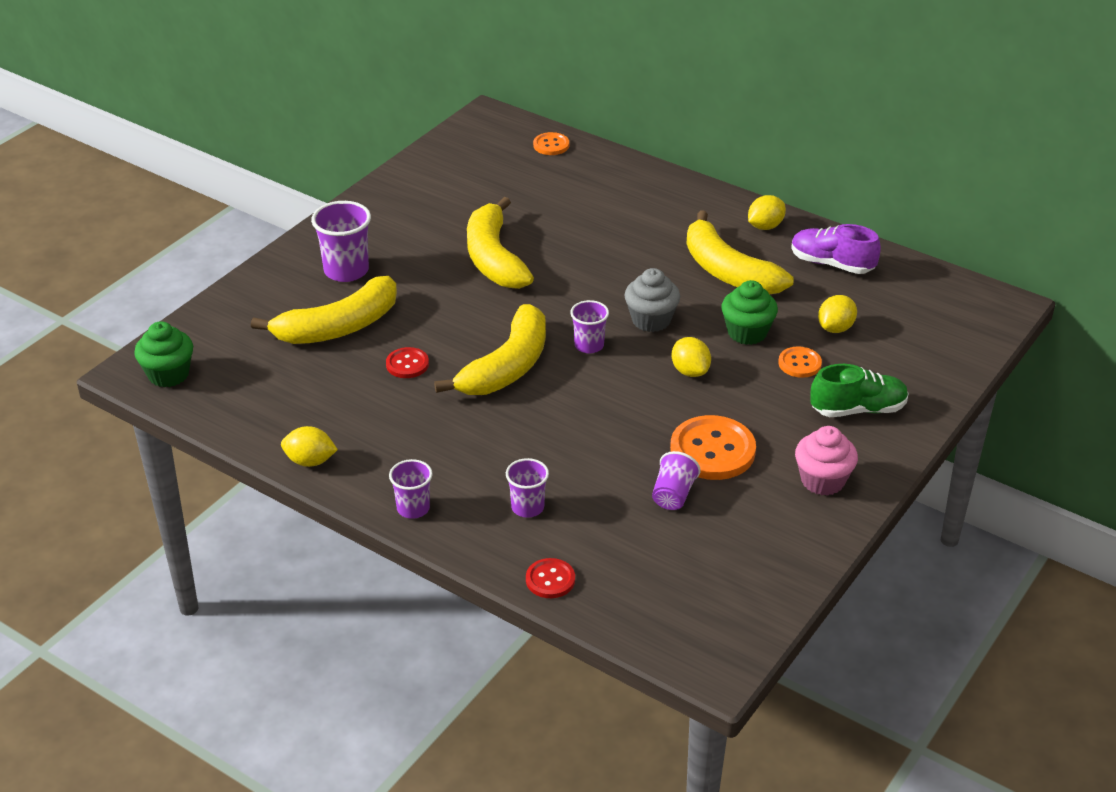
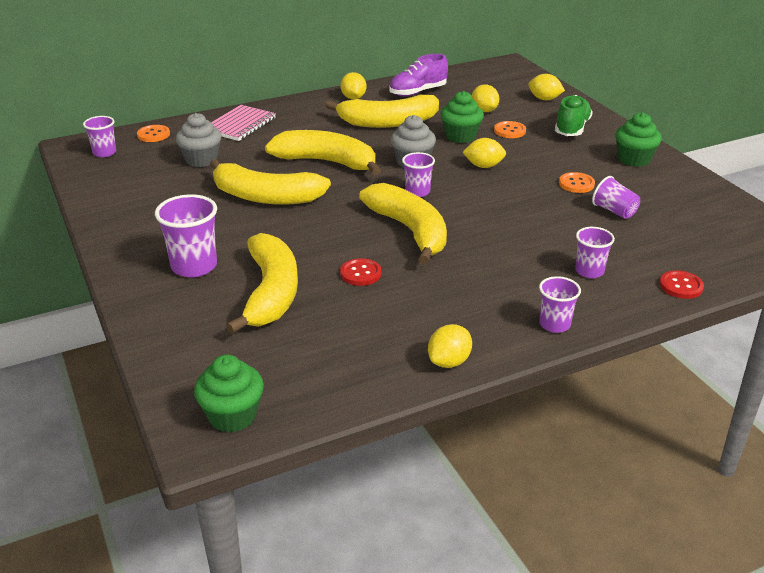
camera: 60 degrees left, 5 degrees down
(491, 137) = (104, 153): none -> purple cup
(529, 193) = (201, 160): none -> grey cupcake
(596, 266) = (326, 162): none -> yellow banana
(622, 183) = (240, 125): none -> pink notebook
(712, 450) = (576, 184): orange button -> orange button, size x0.54
(822, 481) = (634, 159): pink cupcake -> green cupcake
(923, 364) = (544, 99): none -> yellow lemon

